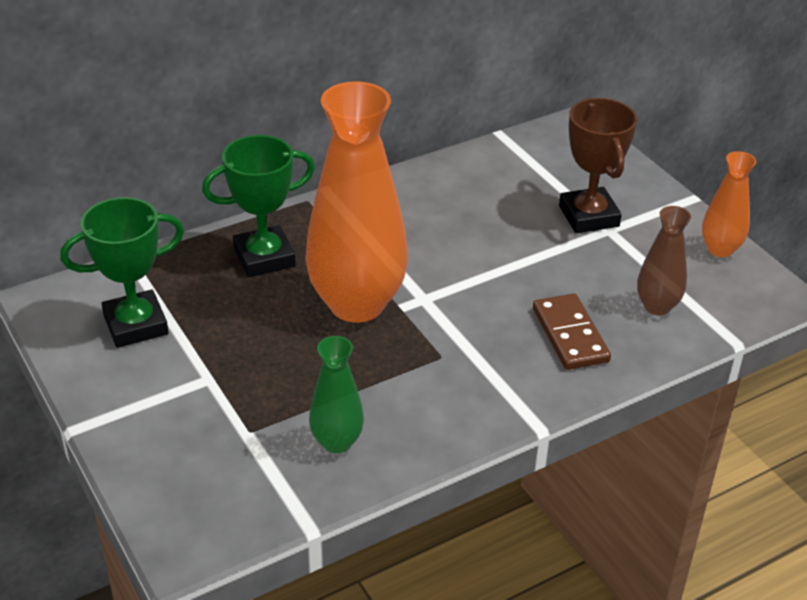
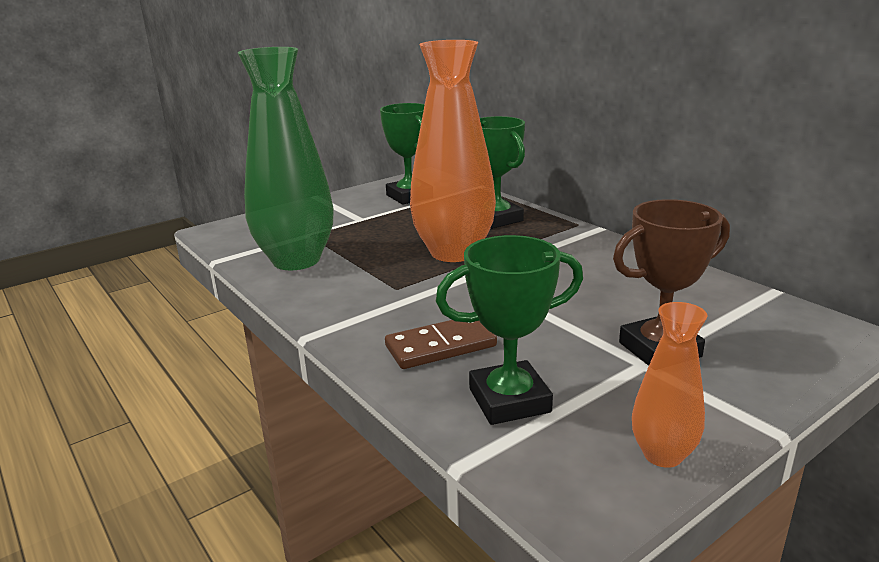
camera: 85 degrees right, 15 degrees down
(337, 442) = (296, 260): green vase -> green vase, size x2.07
(657, 306) = (509, 400): brown vase -> green trophy

